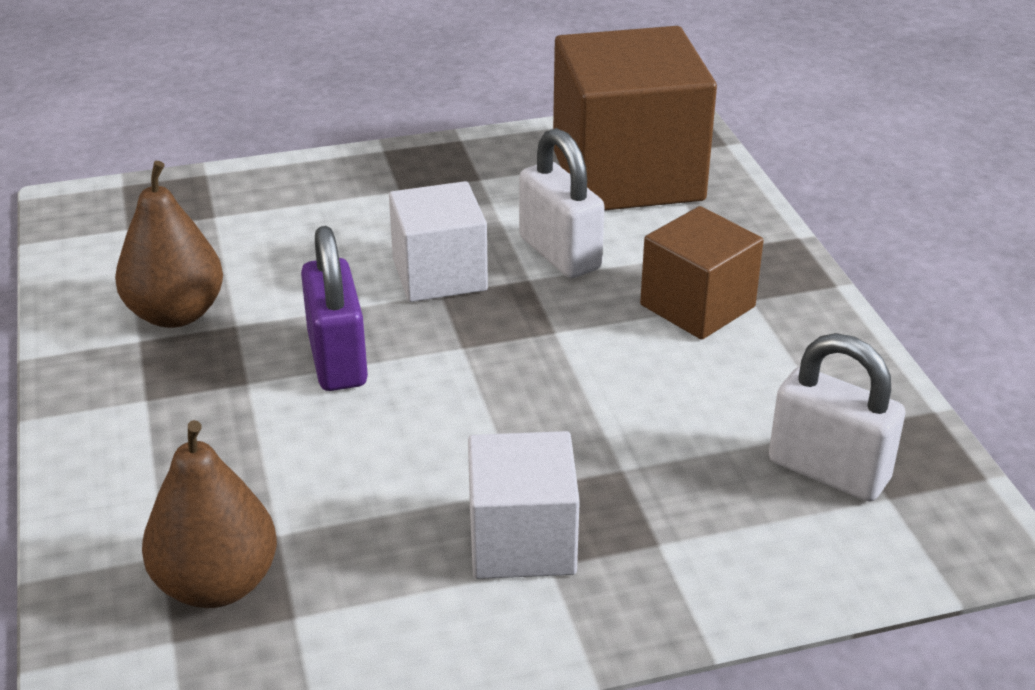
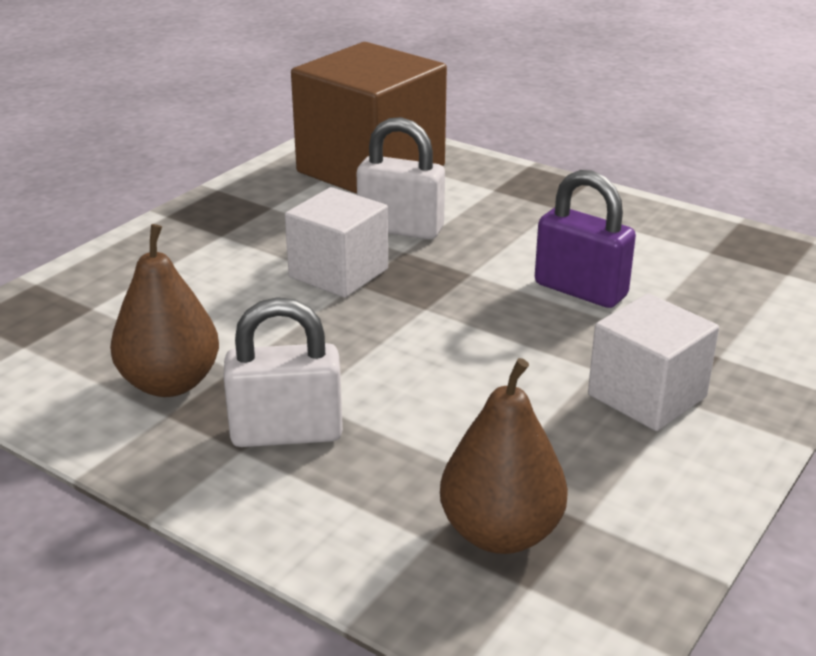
camera: 40 degrees left, 5 degrees down
(337, 360) = (351, 354): purple padlock -> purple padlock (580, 290)
(697, 306) = (533, 223): brown cube -> none
(828, 471) = (740, 275): white padlock -> white padlock (286, 433)

